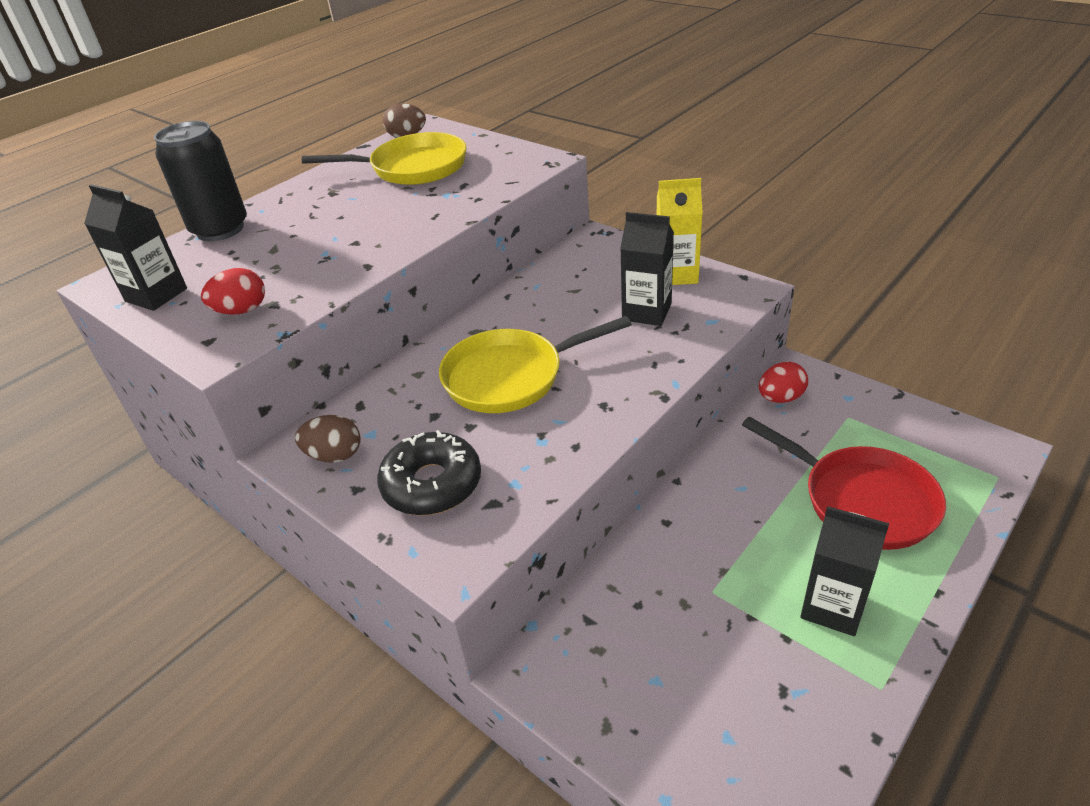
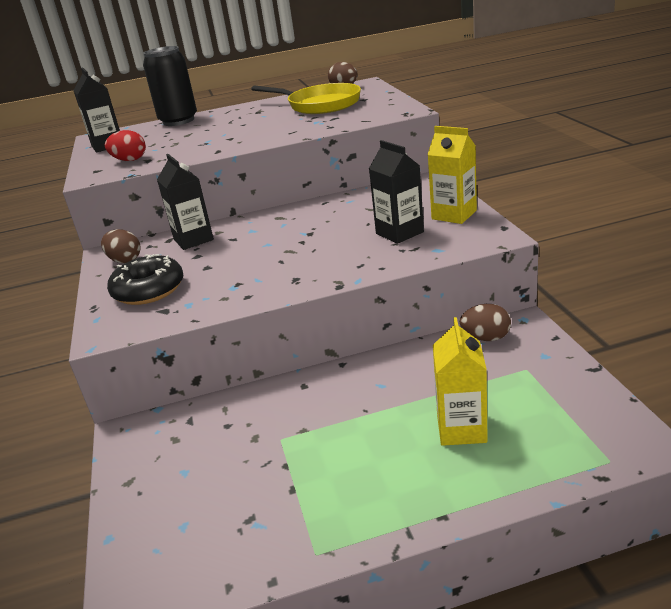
camera: 35 degrees right, 10 degrees down
(510, 376) = (264, 247): yellow pan -> none
(780, 398) = (486, 338): red egg -> brown egg
(832, 606) = (348, 486): black carton -> black carton (193, 239)
(861, 500) = (461, 429): red pan -> yellow carton

